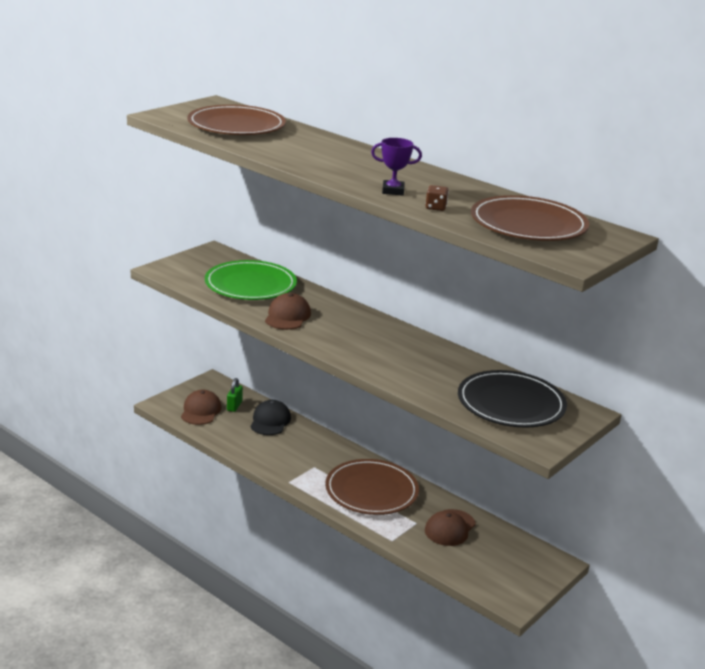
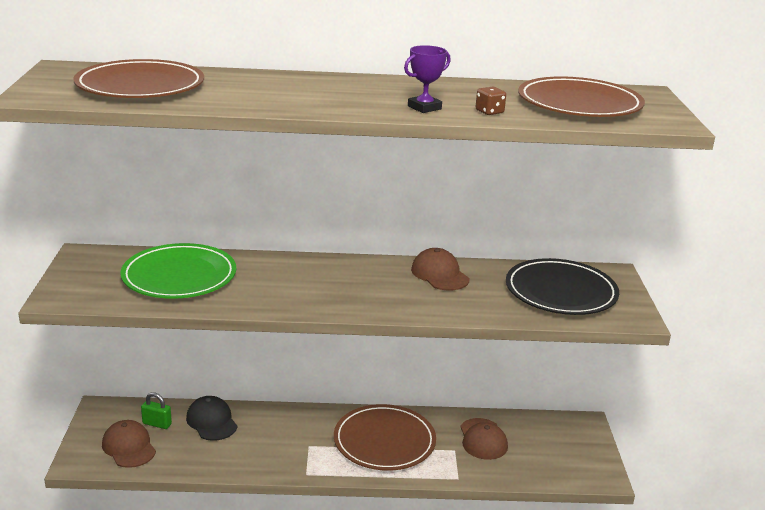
camera: 40 degrees left, 0 degrees up
(234, 406) = (157, 424): green padlock -> green padlock turned 45 degrees counterclockwise
(287, 316) = (266, 294): brown cap -> brown cap (440, 274)

